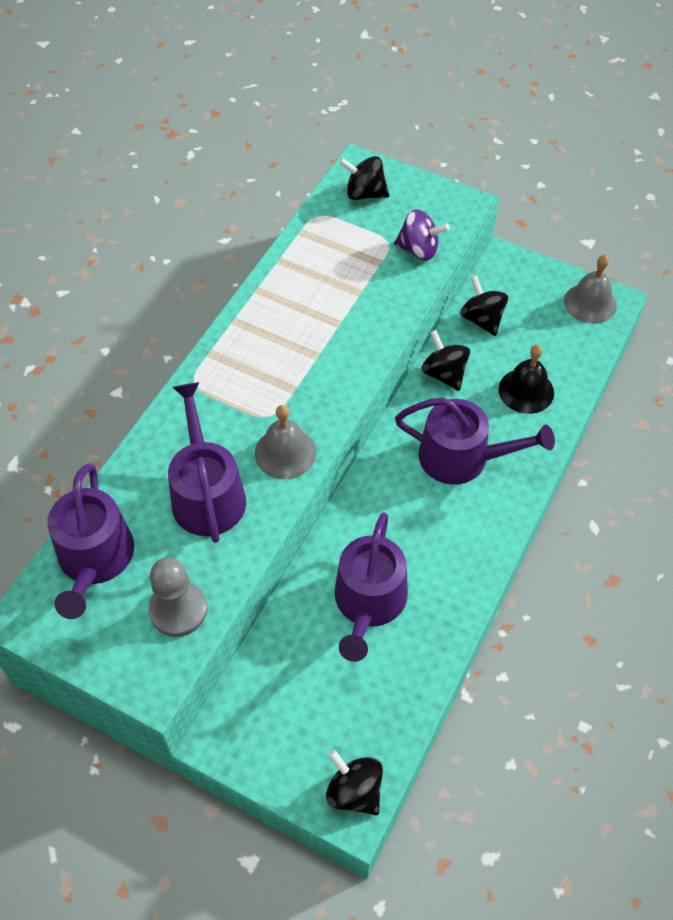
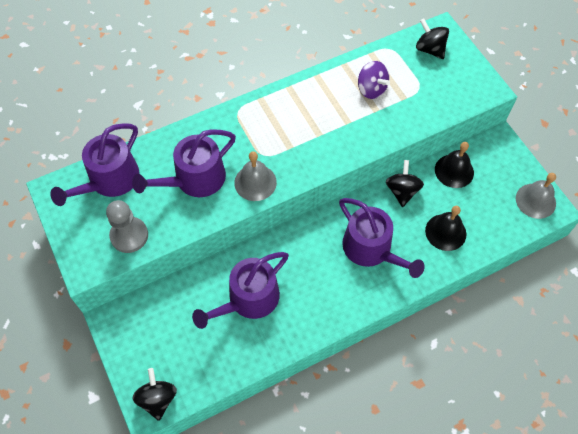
camera: 35 degrees right, 5 degrees up
(207, 493) = (194, 179): purple watering can -> purple watering can turned 150 degrees counterclockwise
(419, 250) = (435, 103): purple spinning top -> purple spinning top (371, 89)
(482, 319) = (454, 171): black spinning top -> black bell

